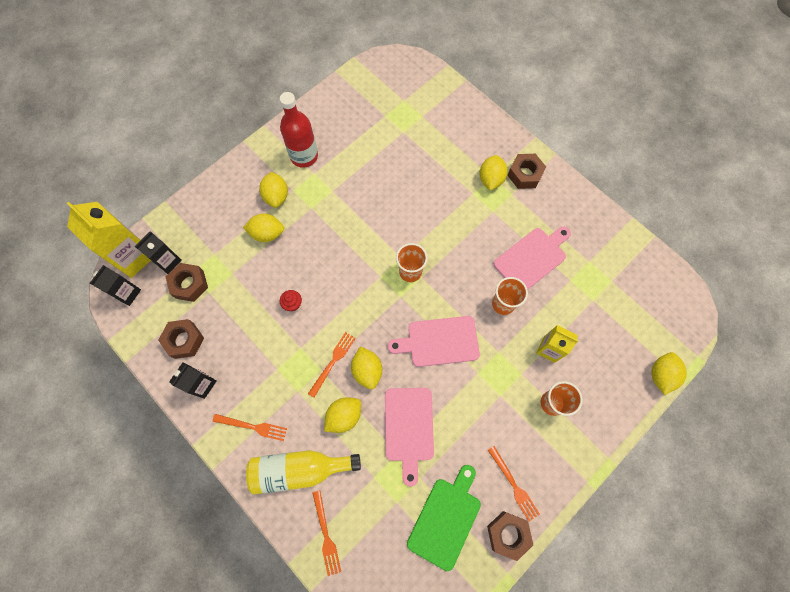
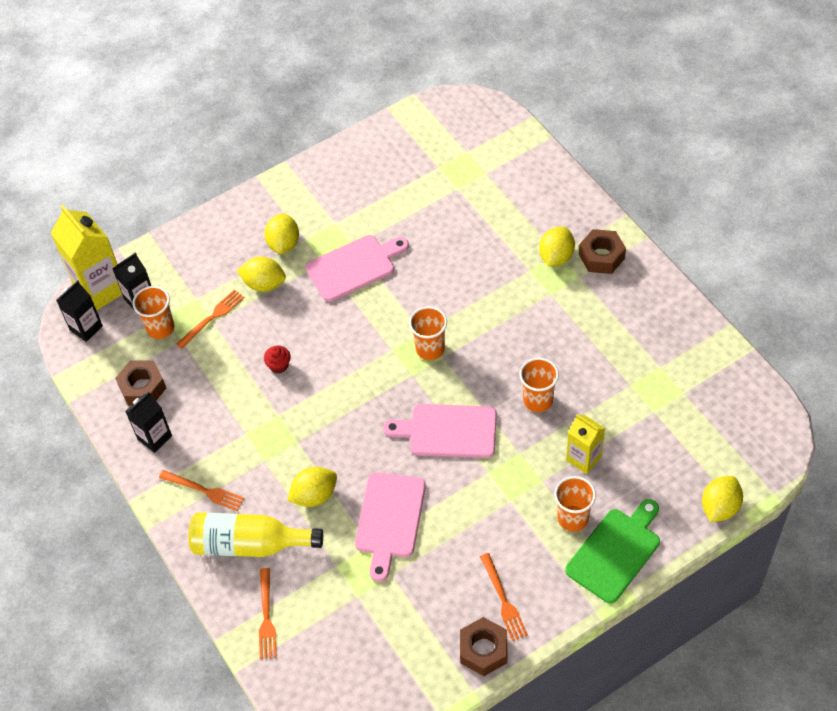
camera: 15 degrees right, 15 degrees down
(189, 284) = (160, 328): brown nut -> orange cup
(304, 156) = (327, 202): red bottle -> none
(333, 362) = (314, 435): orange fork -> orange fork (212, 317)
(367, 370) = (353, 450): yellow lemon -> none
(446, 519) = (412, 622): green cutting board -> green cutting board (615, 552)
(532, 258) = (587, 353): pink cutting board -> pink cutting board (354, 266)

